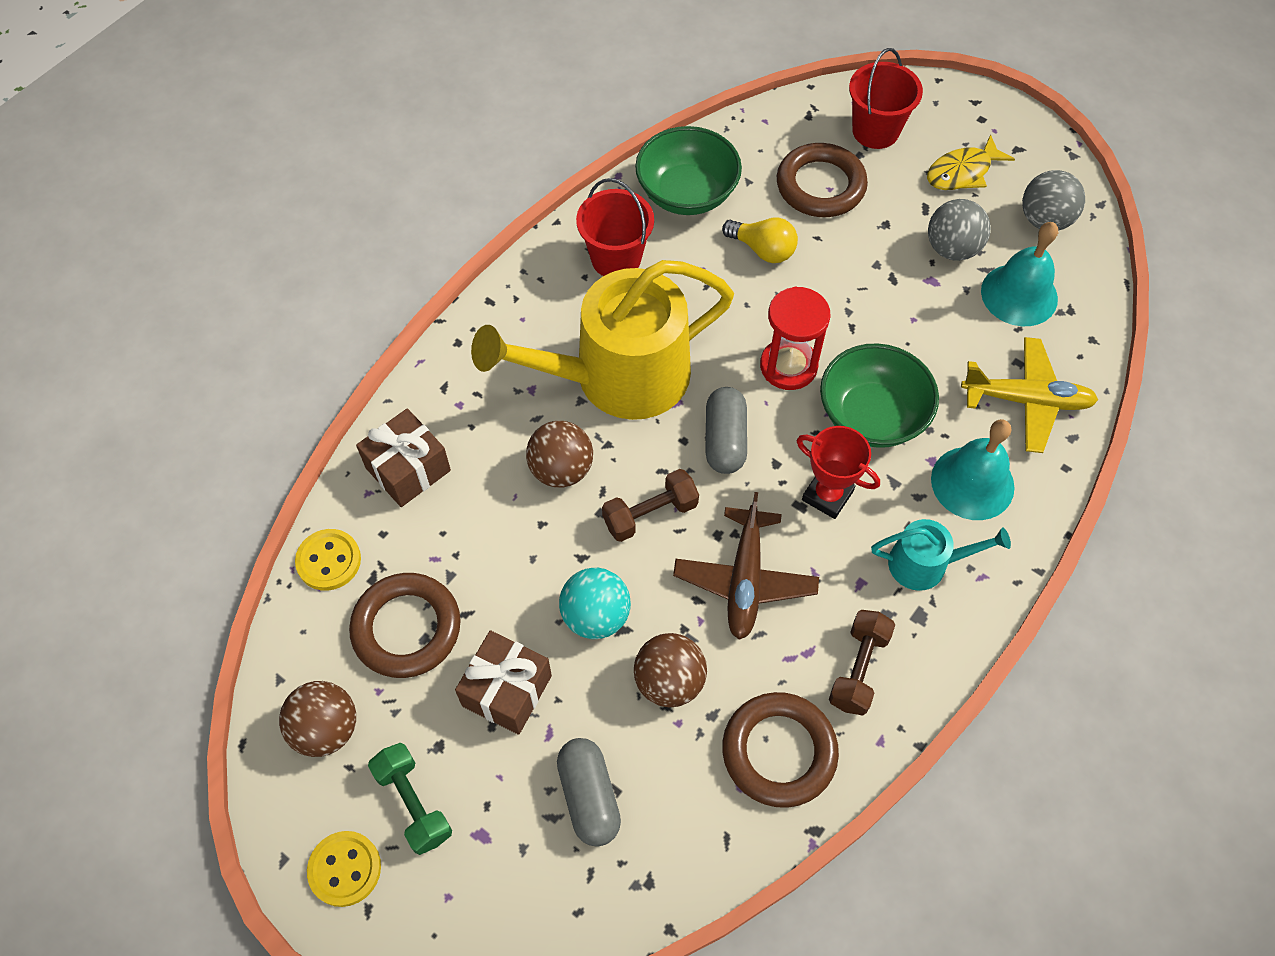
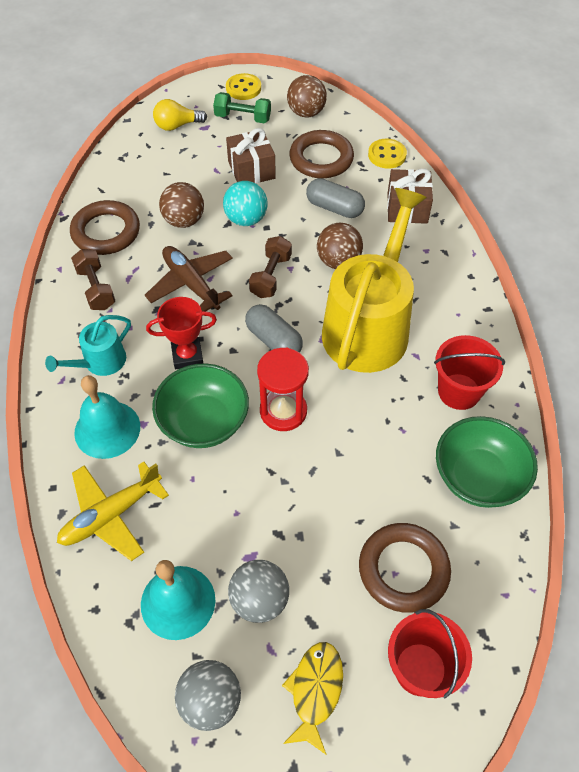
camera: 135 degrees right, 5 degrees down
(589, 796) = (175, 164): grey capsule -> grey capsule (334, 208)
(763, 250) = (383, 478): yellow light bulb -> yellow light bulb (177, 125)

